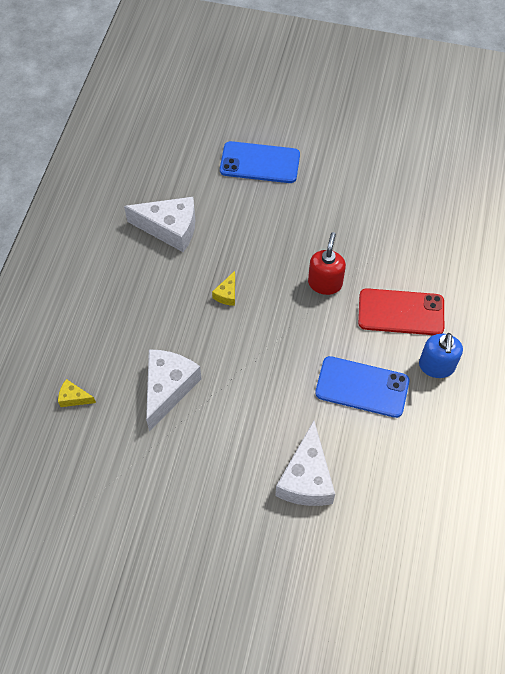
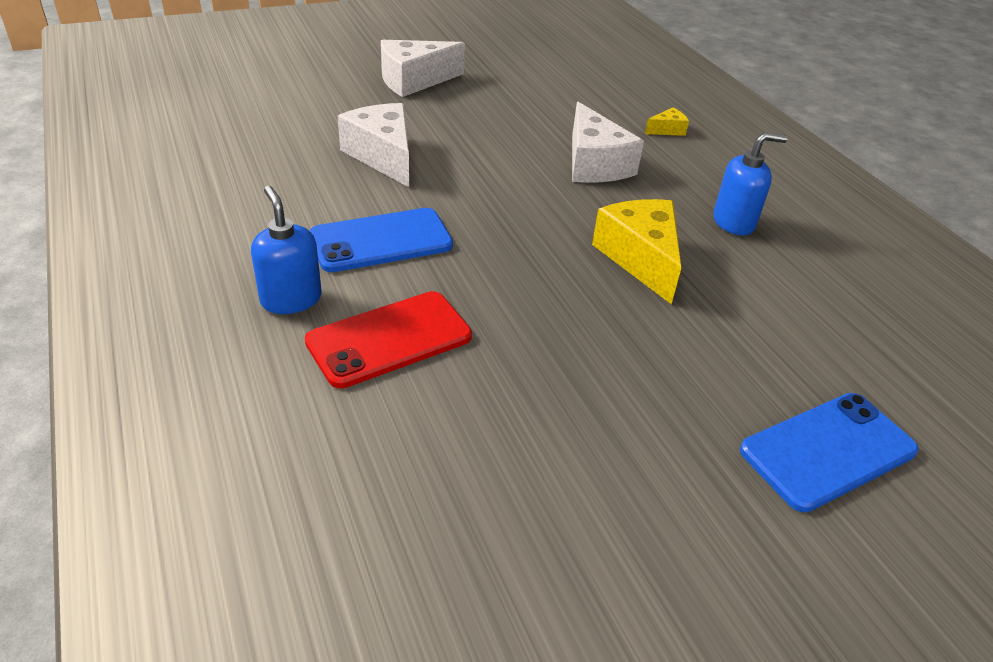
camera: 140 degrees right, 20 degrees down
(142, 290) = (734, 222): none -> blue soap dispenser
(170, 229) = (800, 293): white cheese -> white cheese (414, 81)
(227, 294) = (640, 258): yellow cheese -> yellow cheese, size x2.15
(325, 283) = (533, 325): red soap dispenser -> none

